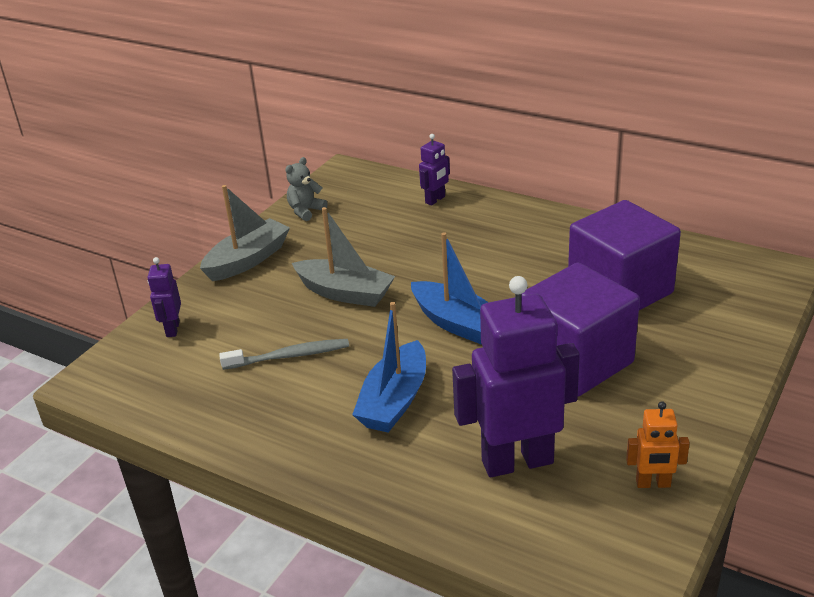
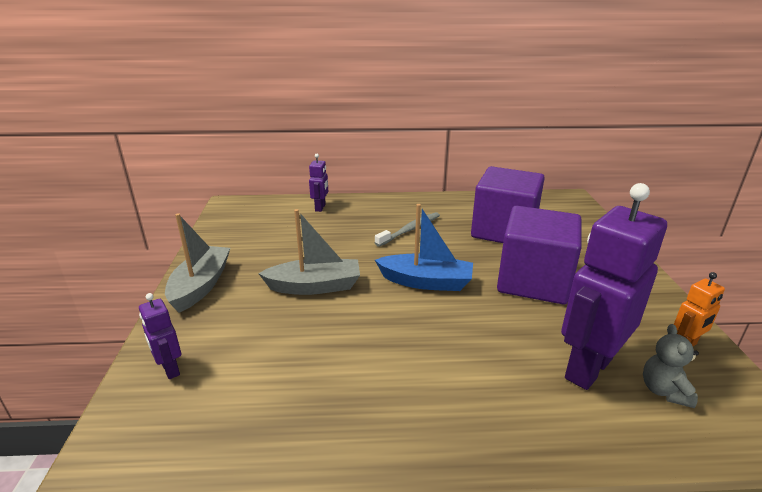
camera: 35 degrees left, 5 degrees down
(289, 356) = (315, 353): grey toothbrush -> grey toothbrush (410, 230)
(306, 211) = (222, 237): grey teddy bear -> grey teddy bear (664, 391)
(394, 400) = (445, 357): blue boat -> none

